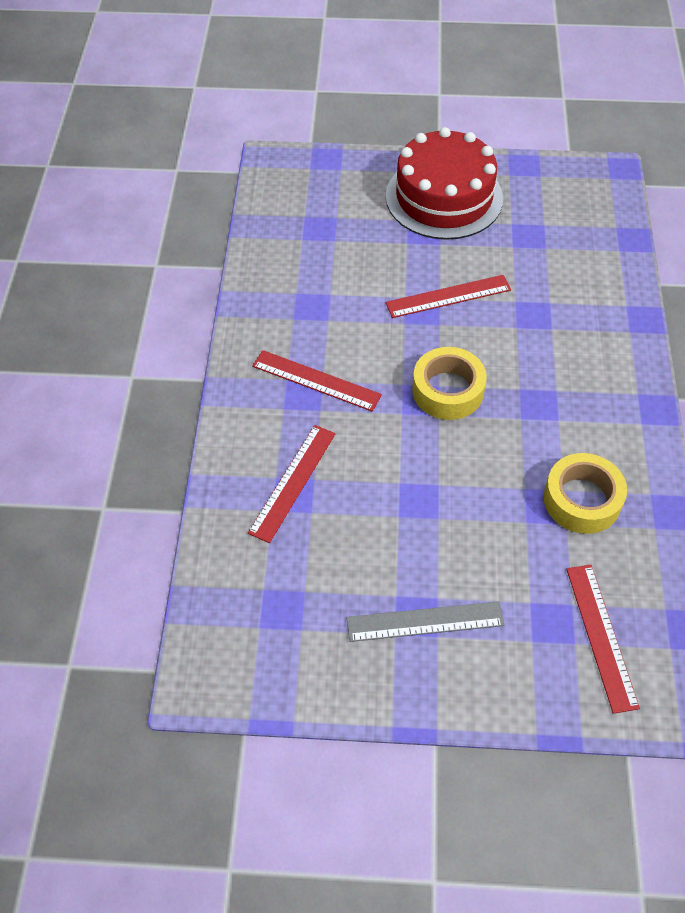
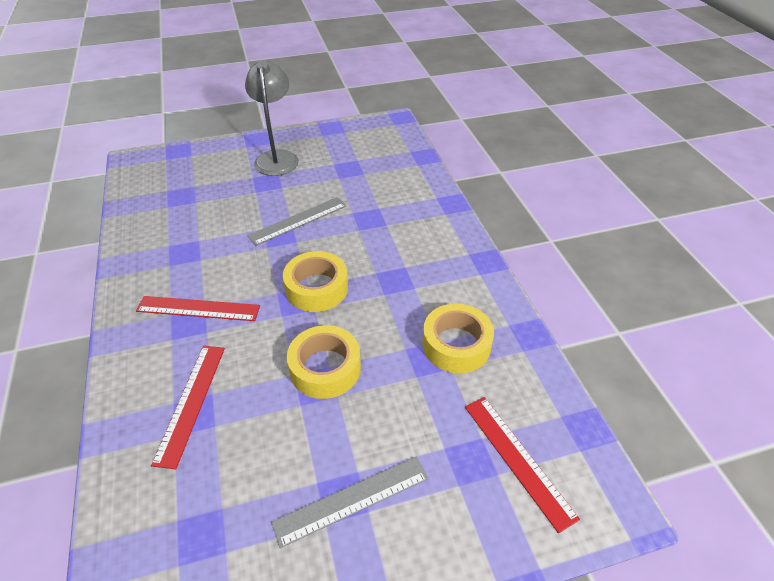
camera: 20 degrees left, 10 degrees down
(433, 485) = (325, 368): none -> yellow tape
(444, 197) = (277, 157): red cake -> grey lamp
(448, 296) = (298, 220): red ruler -> grey ruler

